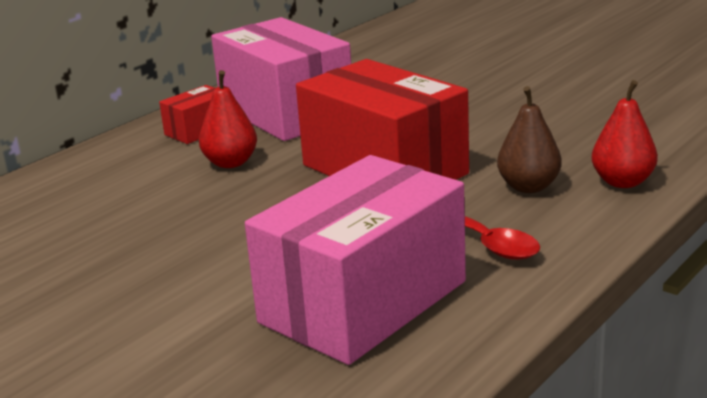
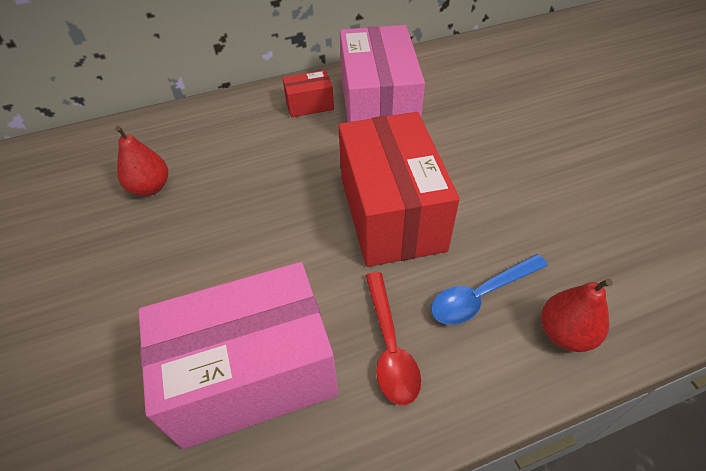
camera: 30 degrees right, 25 degrees up
(230, 163) = (300, 152): red pear -> red pear (150, 188)
(528, 187) = (481, 295): brown pear -> blue spoon

